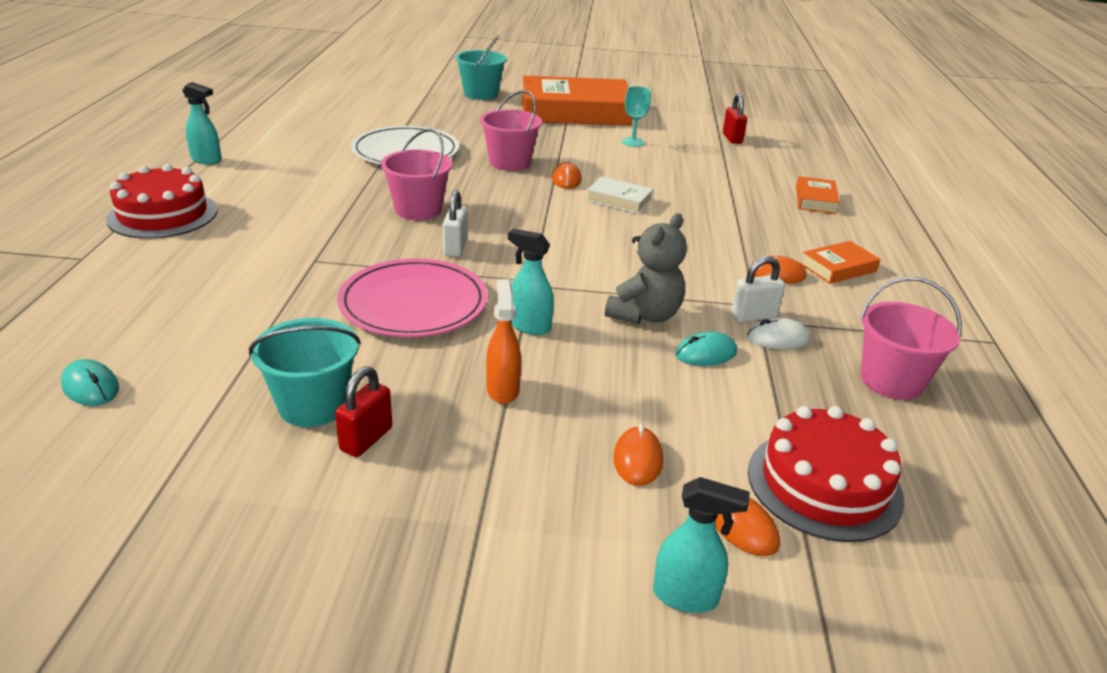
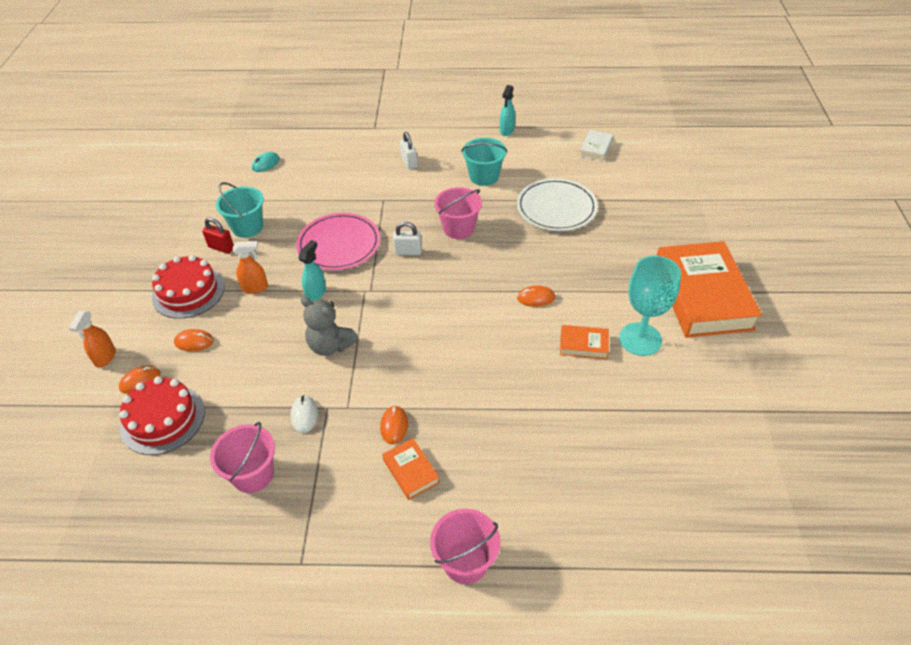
camera: 90 degrees right, 15 degrees up
(163, 215) = (427, 136): red cake -> red cake (188, 292)
(480, 94) = (712, 230): turquoise bucket -> turquoise bucket (484, 176)
(509, 162) = (557, 263): pink bucket -> pink bucket (465, 562)
(619, 200) = (504, 331): white book -> white book (595, 148)
(633, 142) = (640, 339): turquoise goblet -> turquoise goblet, size x1.90
(686, 596) = (105, 357): turquoise spray bottle -> orange spray bottle
(706, 353) = (287, 375): turquoise mouse -> none
(732, 138) = (690, 421): red padlock -> none
(753, 316) = (332, 404): white padlock -> white padlock (409, 162)
(815, 200) = (548, 476): orange book -> orange book (583, 345)

